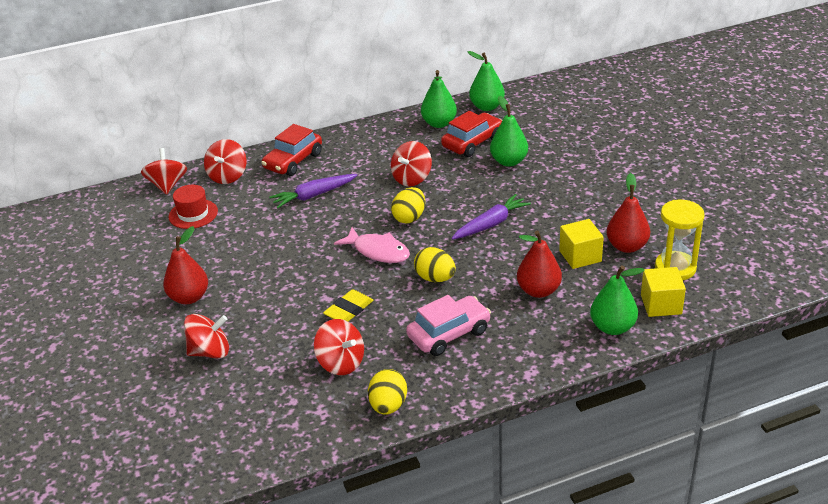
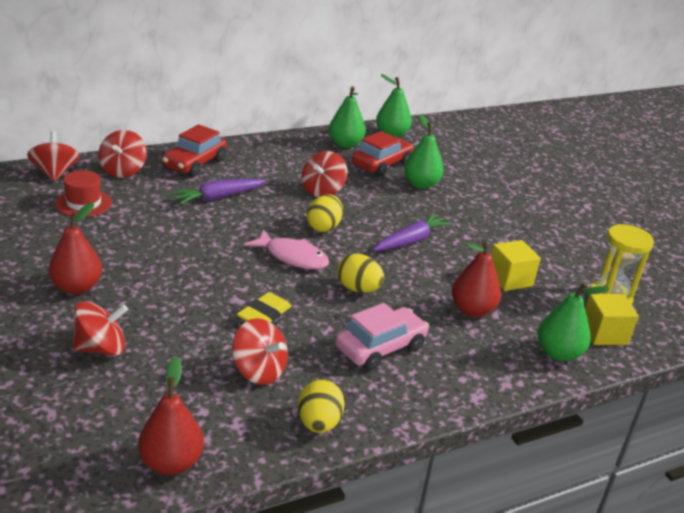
camera: 10 degrees left, 5 degrees down
(626, 246) = (555, 273): red pear -> red pear (171, 463)

